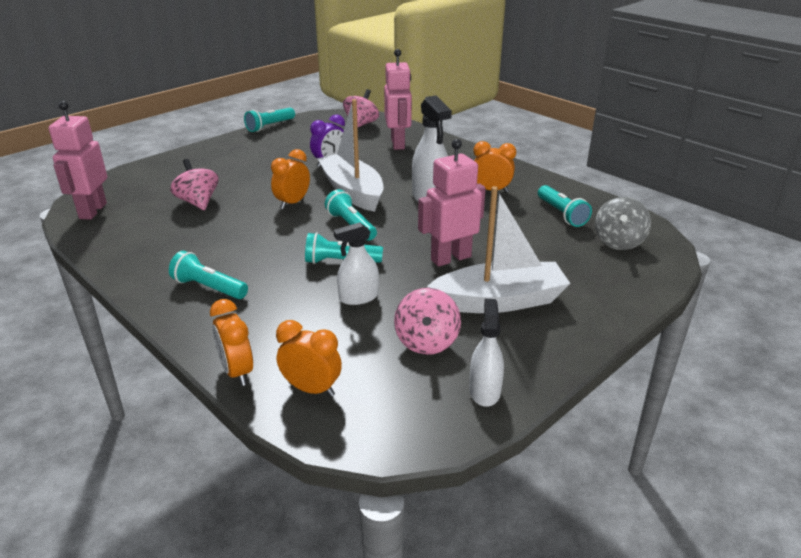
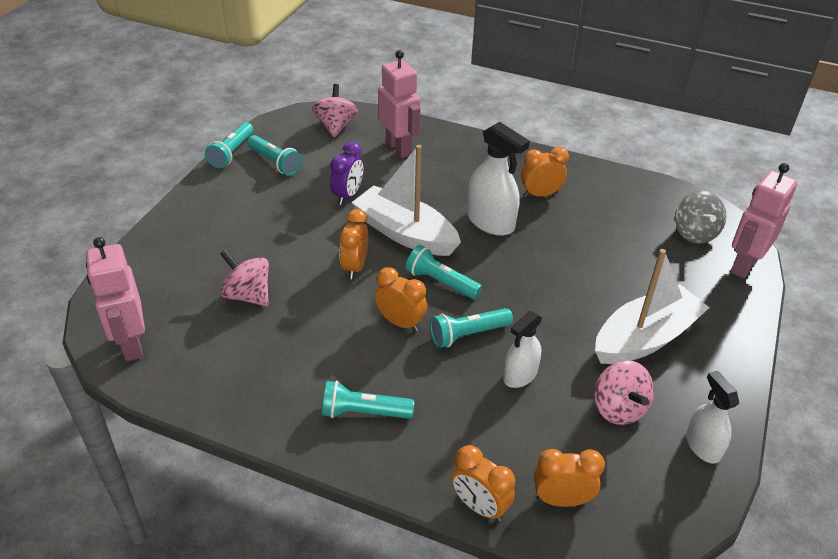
camera: 25 degrees left, 10 degrees up
(293, 242) = (400, 323): none -> orange clock
(450, 258) = (566, 298): pink robot -> pink robot (744, 265)
(561, 214) = (624, 210): turquoise flashlight -> turquoise flashlight (275, 162)

